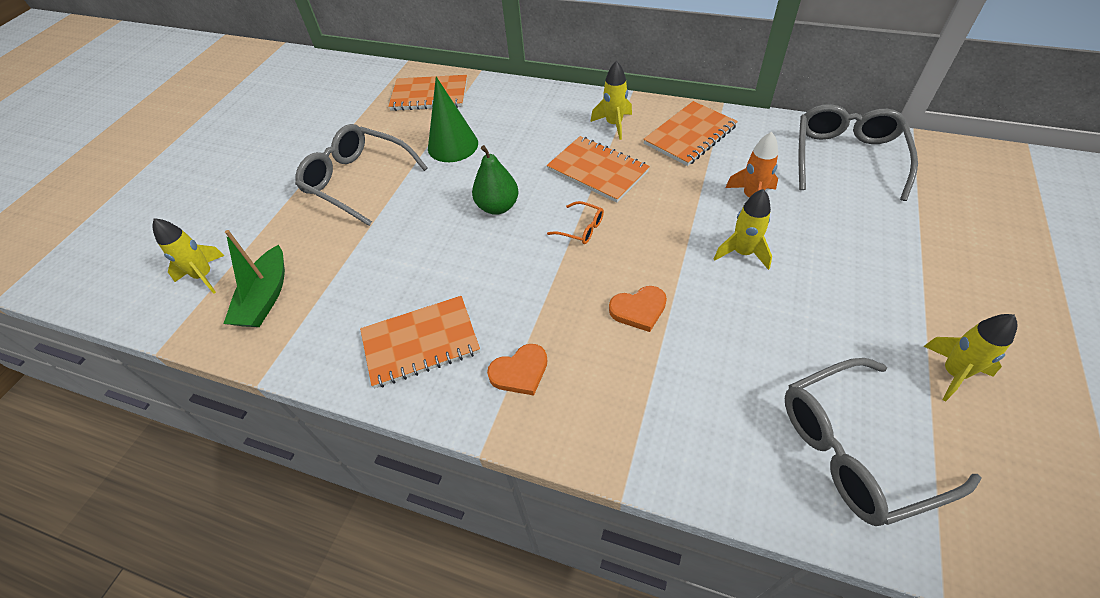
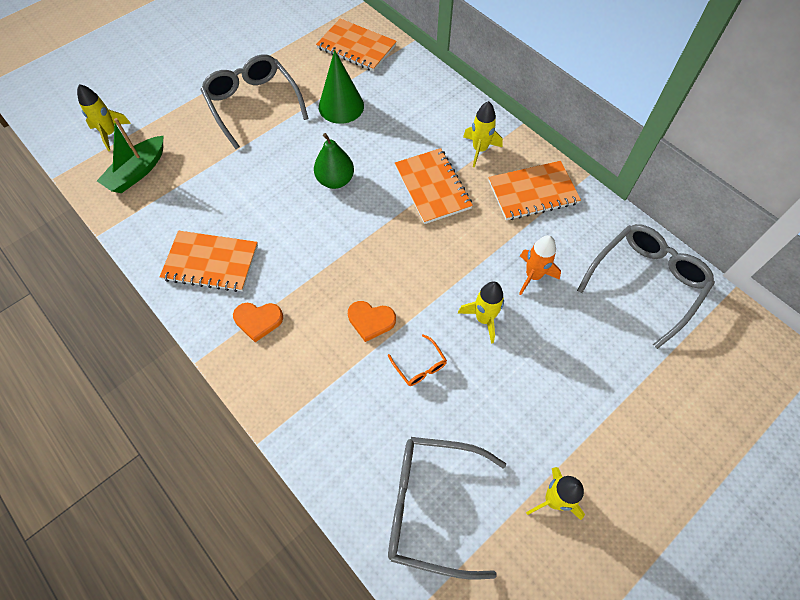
camera: 25 degrees right, 10 degrees up
(582, 229) = (381, 232): orange glasses -> orange glasses (420, 366)

